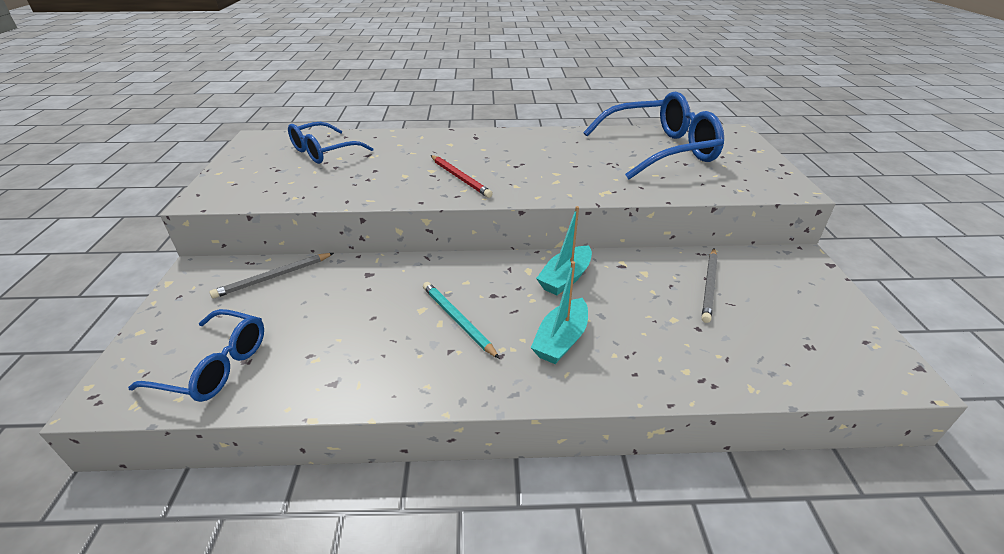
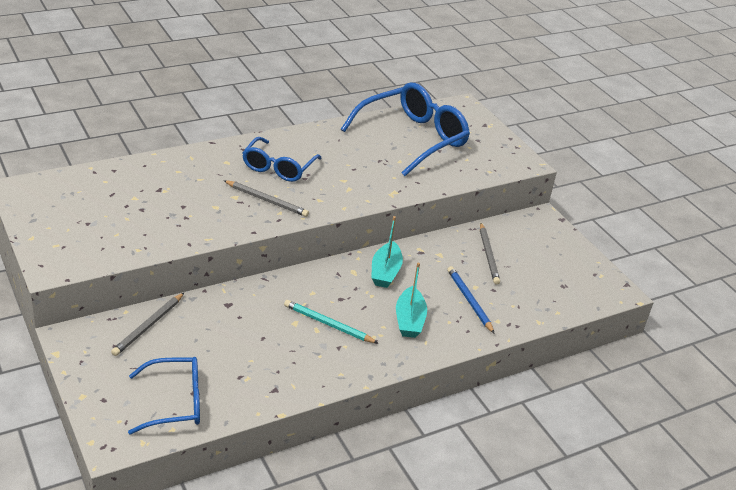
camera: 30 degrees left, 0 degrees up
(323, 152) = (112, 194): blue glasses -> blue glasses (278, 168)
(460, 178) = (267, 200): red pencil -> grey pencil
(656, 334) = (469, 301): none -> blue pencil

